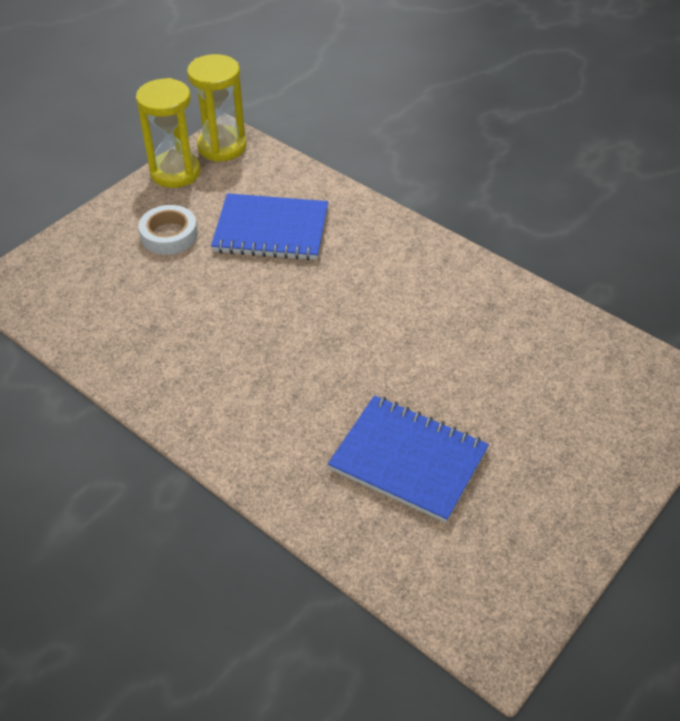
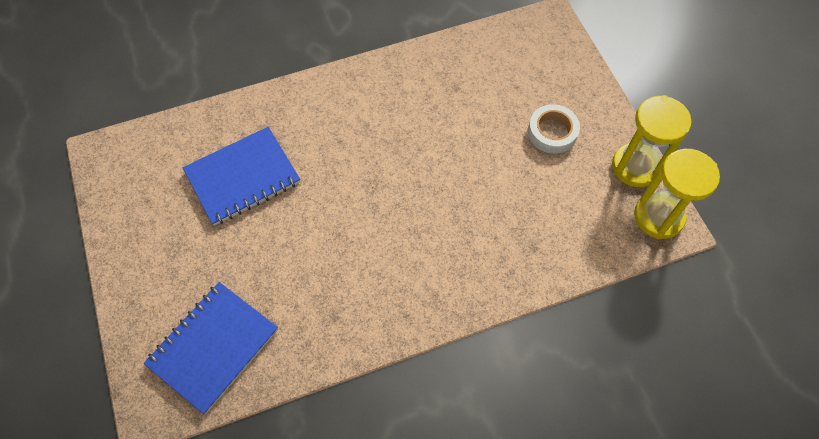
camera: 120 degrees right, 15 degrees up
(271, 230) = (519, 203): blue notebook -> blue notebook (213, 347)

